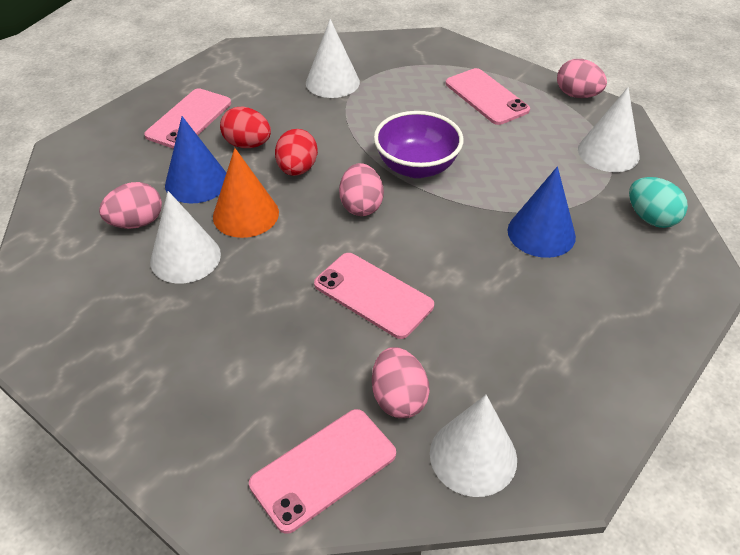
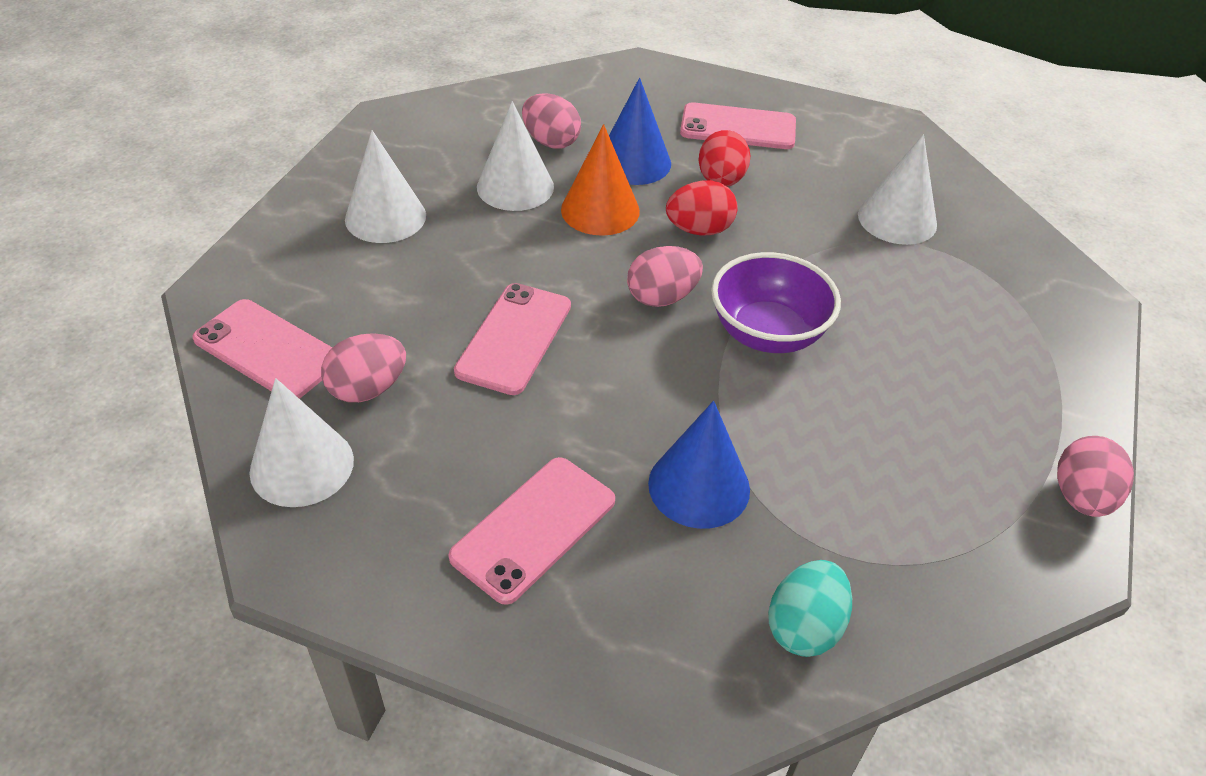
camera: 70 degrees right, 0 degrees up
(486, 97) = (985, 381): pink phone -> pink phone (534, 528)
(608, 152) = (944, 555): white cone -> white cone (385, 217)

